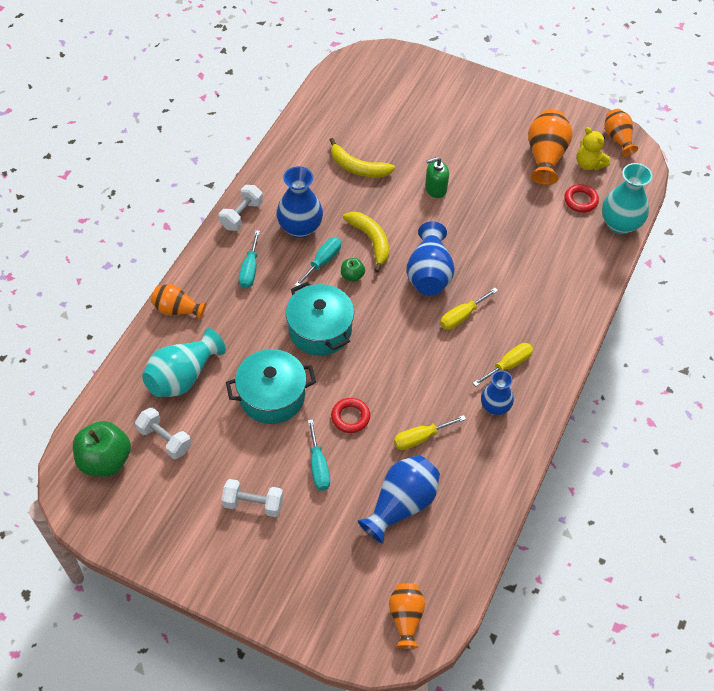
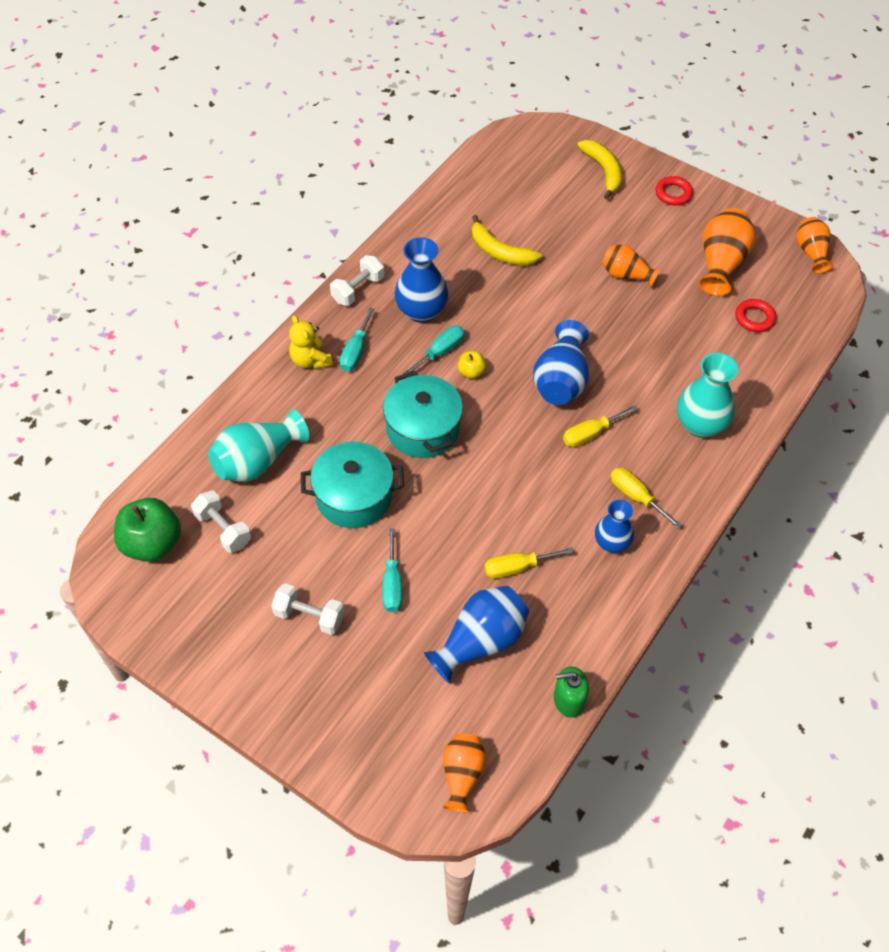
camera: 10 degrees right, 0 degrees up
(177, 310) = (265, 386): orange vase -> orange vase (626, 275)
(350, 417) = (439, 532): red ring -> red ring (673, 194)
(352, 276) = (471, 372): green apple -> yellow apple
(371, 241) = (500, 335): yellow banana -> yellow banana (603, 171)
(435, 189) = (585, 285): green soap dispenser -> green soap dispenser (568, 700)
(508, 365) = (636, 497): yellow screwdriver -> yellow screwdriver turned 105 degrees counterclockwise
(589, 164) = (771, 278): yellow teddy bear -> yellow teddy bear (310, 360)
(620, 224) = (797, 350): turquoise vase -> turquoise vase (700, 424)

